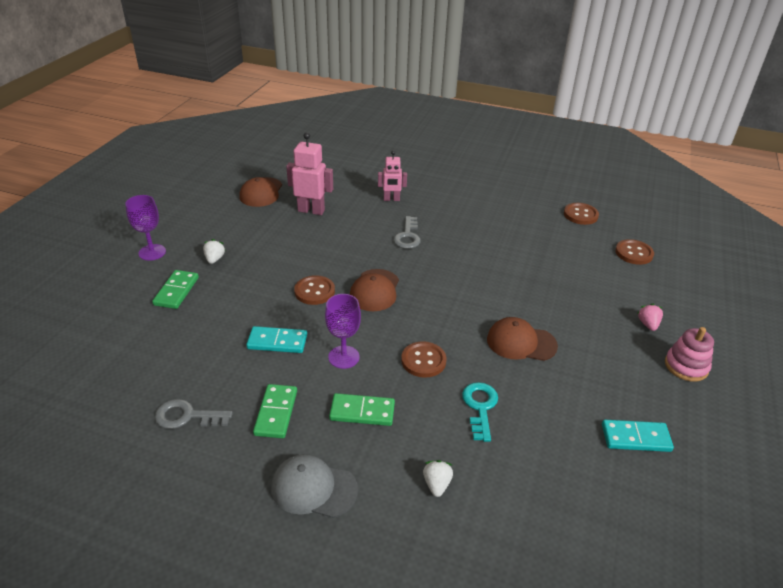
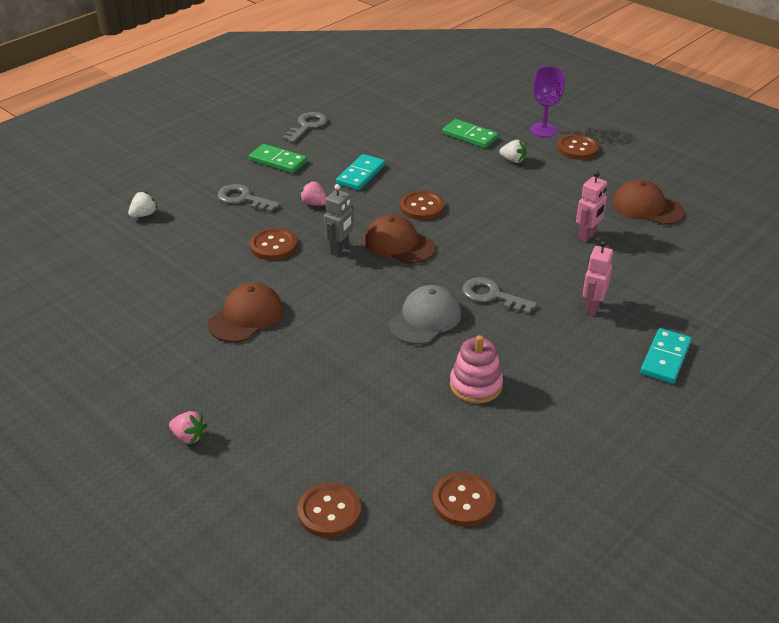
camera: 115 degrees right, 0 degrees up
(182, 231) = (577, 149): none -> brown button
(311, 210) = (587, 235): pink robot -> pink robot, size x0.65
(313, 488) = (194, 164): grey cap -> grey cap (425, 319)
(344, 357) = (314, 204): purple goblet -> pink strawberry
(362, 412) = (243, 199): green domino -> grey key
(402, 320) = (340, 249): none -> grey robot
(436, 484) = (144, 215): white strawberry -> white strawberry turned 75 degrees counterclockwise
(480, 407) = (192, 260): turquoise key -> none
(635, 438) = (72, 339): turquoise domino -> turquoise domino (665, 358)
(686, 366) = (106, 431): pink stacking toy -> pink stacking toy (475, 385)

